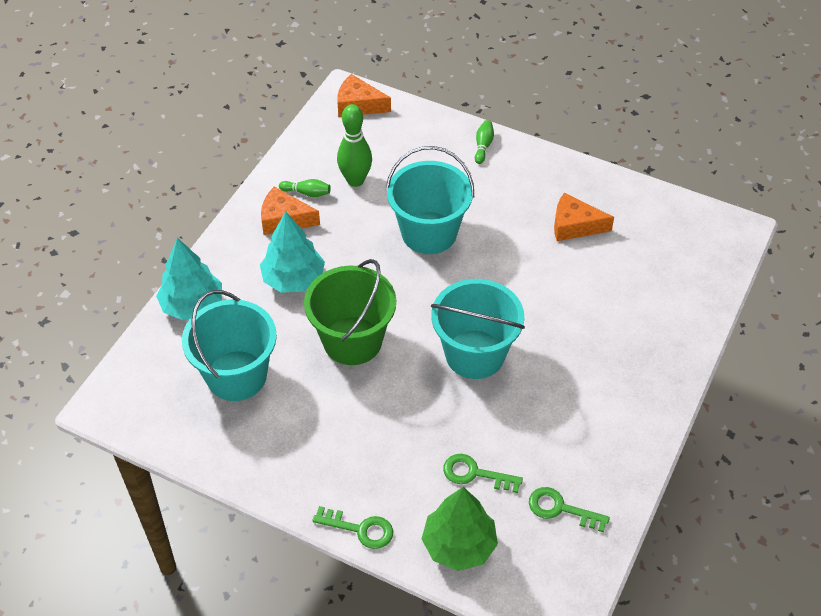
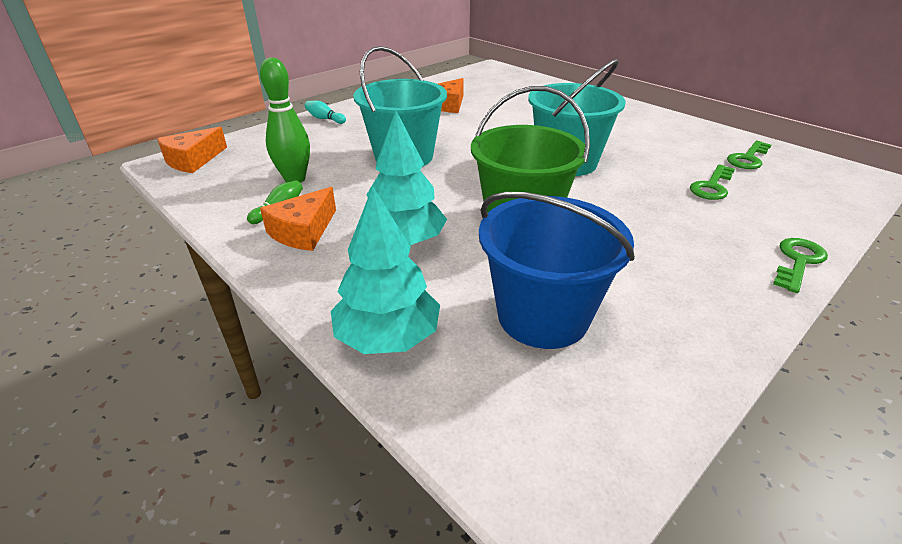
camera: 70 degrees left, 15 degrees down
(236, 375) = (542, 316): turquoise bucket -> blue bucket
(459, 545) = (803, 208): green tree -> none
(483, 146) = (325, 119): green bowling pin -> turquoise bowling pin

